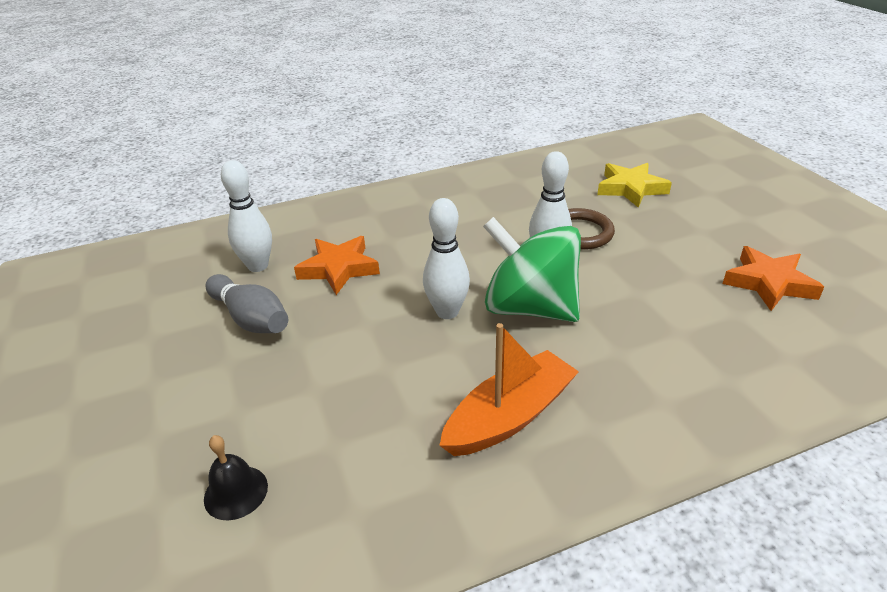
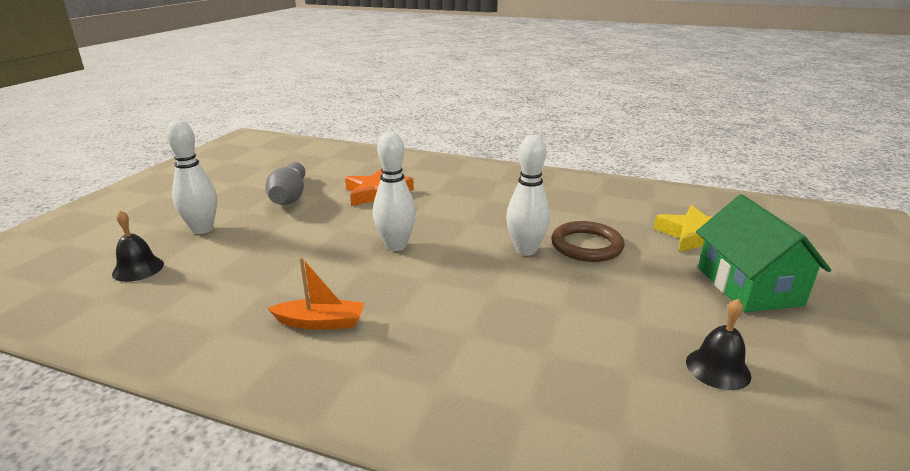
camera: 40 degrees right, 10 degrees down
(258, 266) = (339, 174): white bowling pin -> white bowling pin (202, 229)
(509, 416) = (320, 322): orange boat -> orange boat, size x0.60
(530, 307) = (455, 271): green spinning top -> none
(706, 214) = (748, 286): none -> green house
(769, 283) = (718, 368): orange star -> black bell

